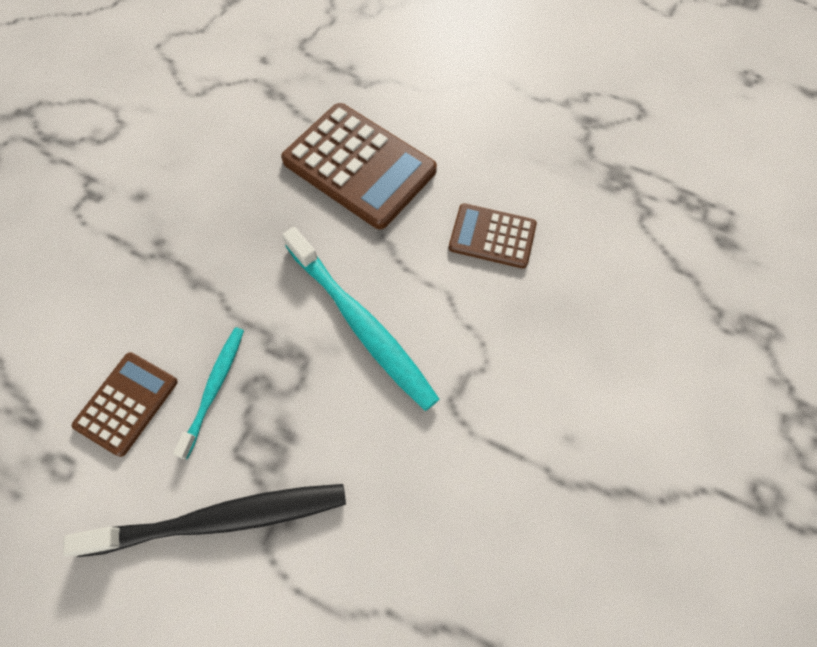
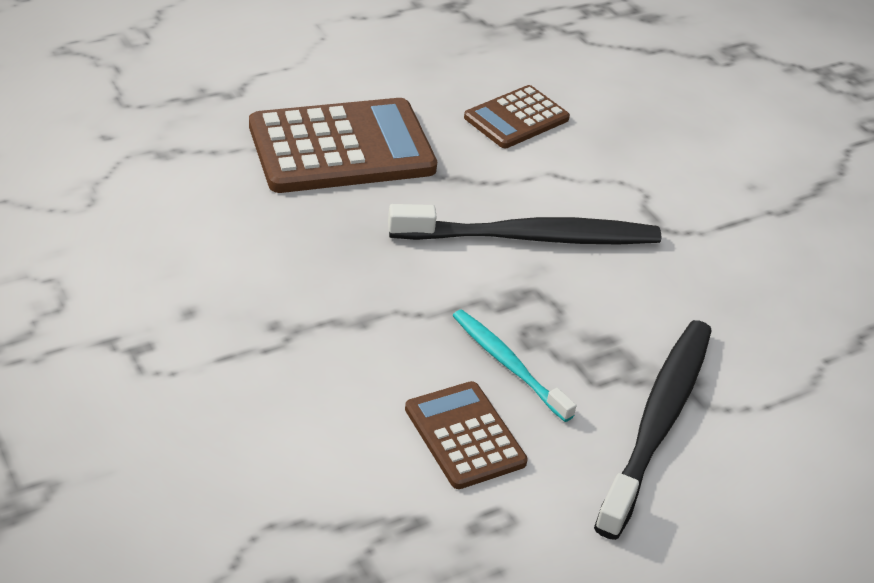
camera: 60 degrees left, 25 degrees down
(362, 325) = (532, 237): turquoise toothbrush -> black toothbrush

